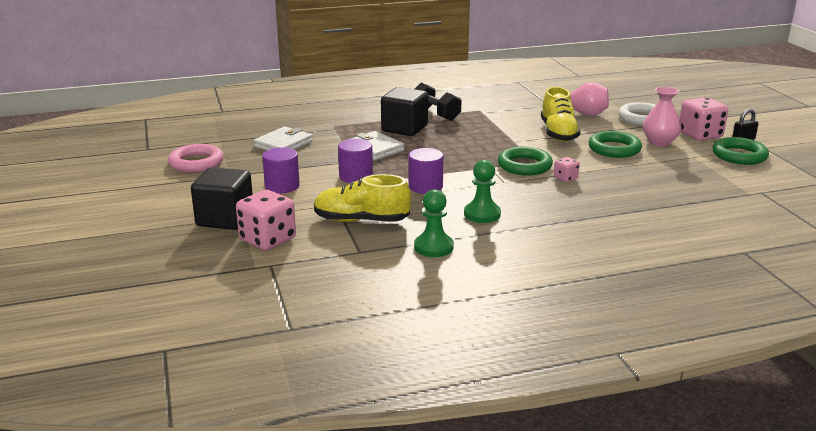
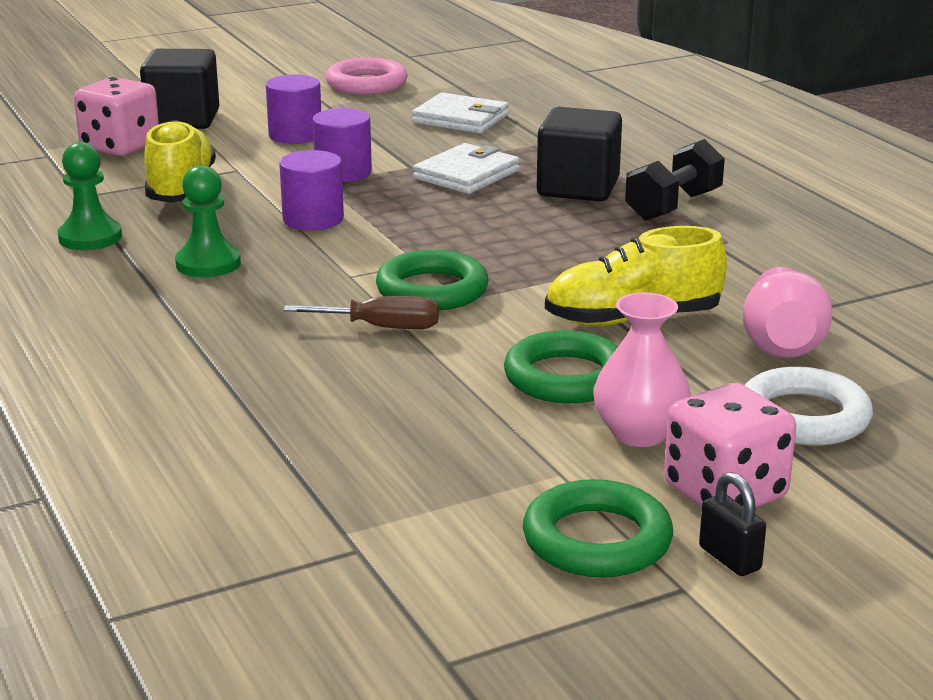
camera: 80 degrees right, 0 degrees up
(565, 178) = (382, 327): pink dice -> brown screwdriver

